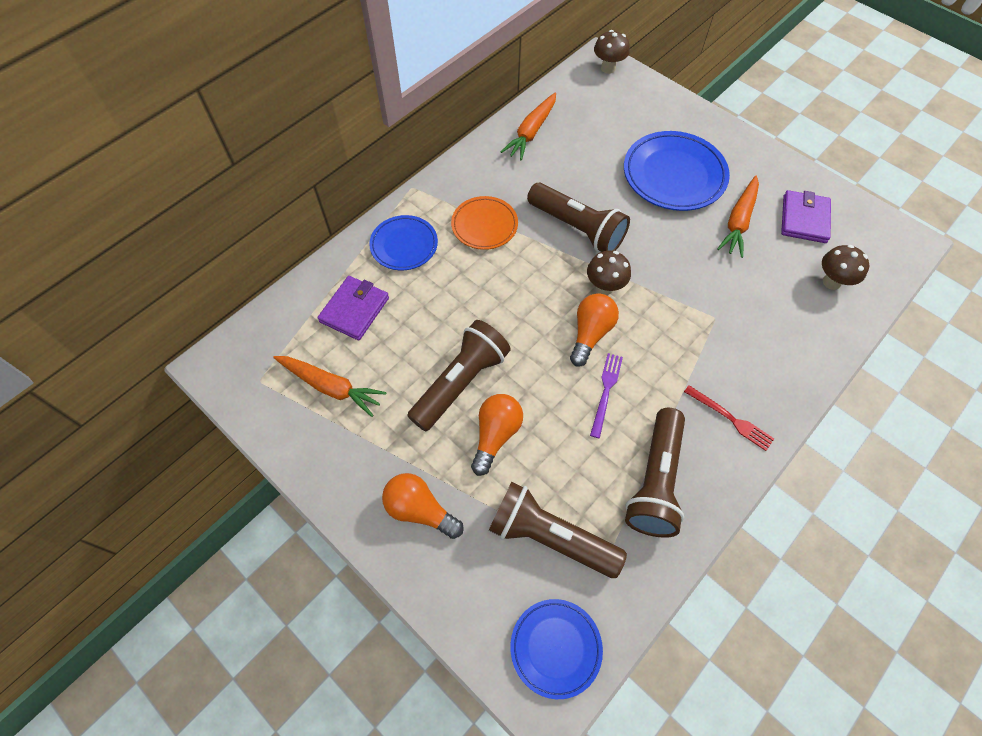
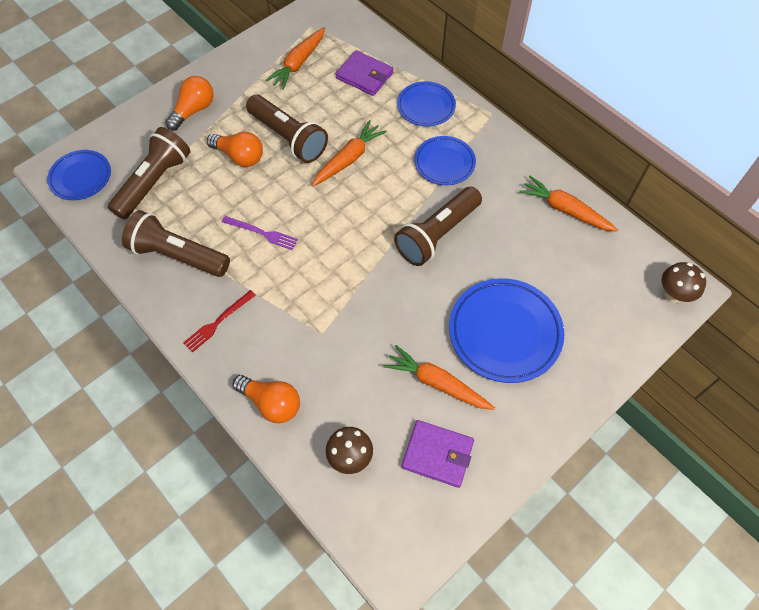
camera: 95 degrees right, 0 degrees up
(484, 225) = (444, 163): orange plate -> blue plate
(487, 314) = (349, 159): none -> orange carrot
(590, 333) = (319, 229): orange light bulb -> orange light bulb (271, 403)
(604, 287) = (367, 247): brown mushroom -> none

